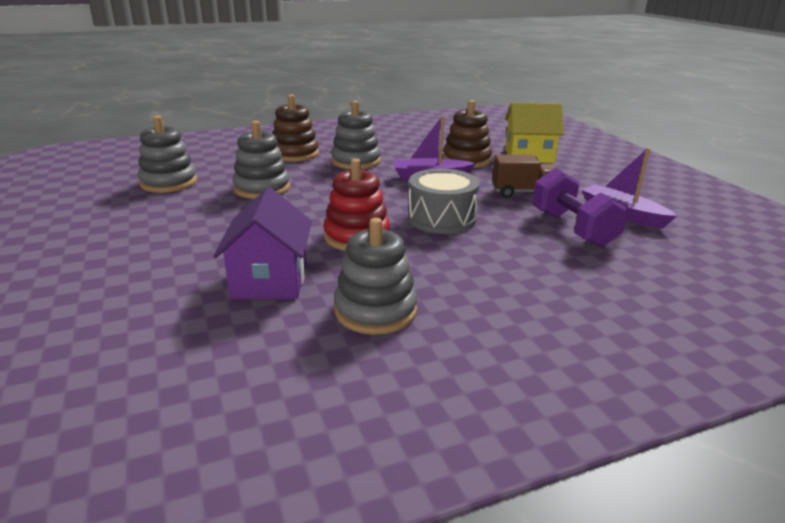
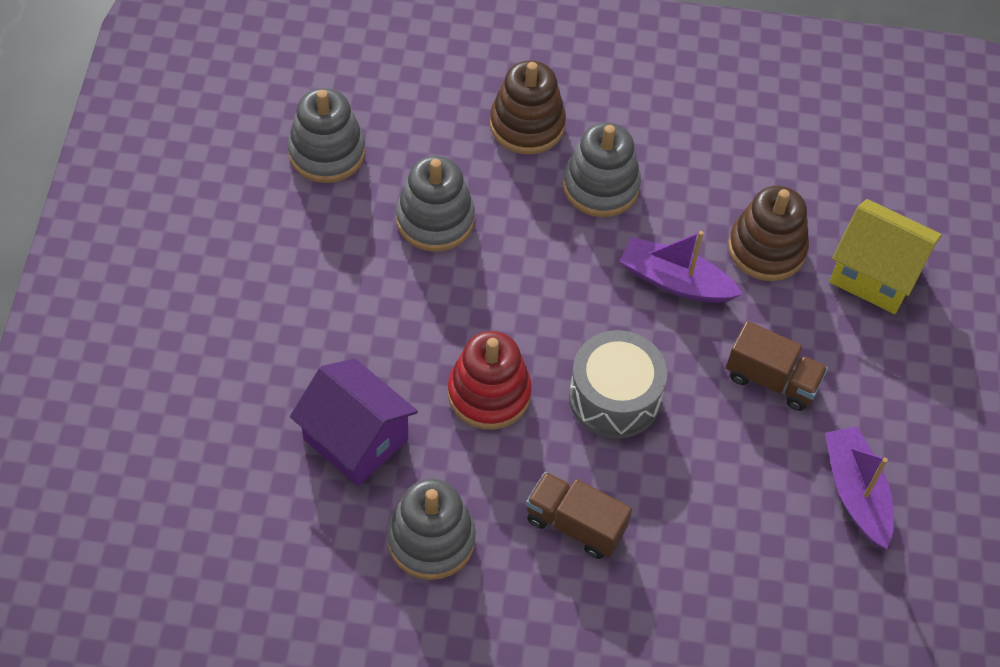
camera: 25 degrees right, 30 degrees up
(270, 280) = (355, 439): purple house -> purple house turned 75 degrees counterclockwise
(476, 272) = (575, 525): none -> brown truck
(572, 229) = (759, 494): purple dumbbell -> none

